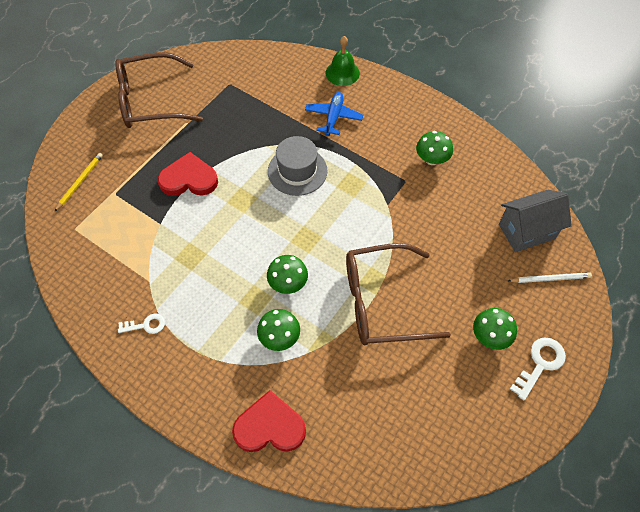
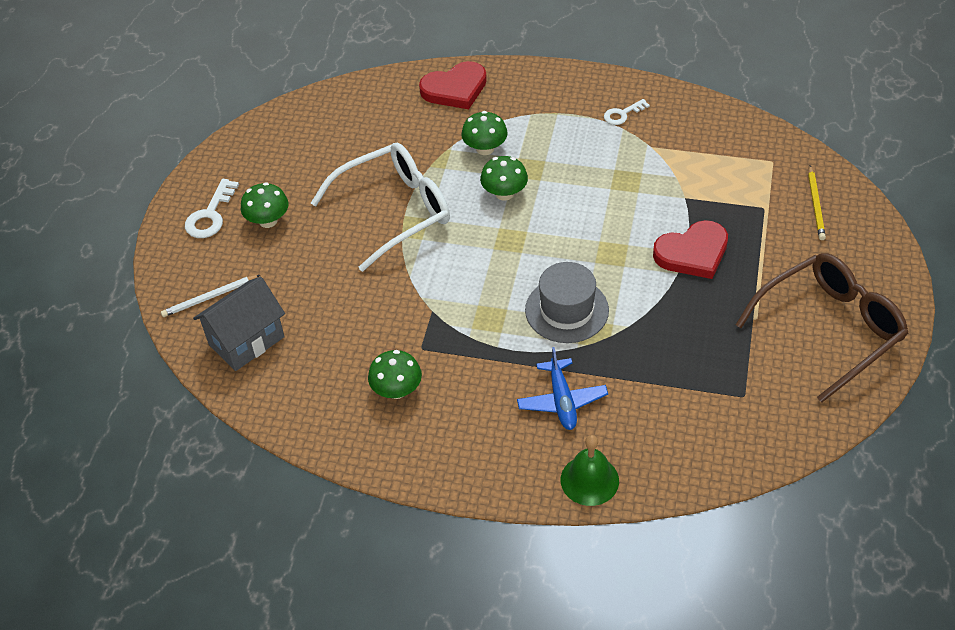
camera: 160 degrees right, 10 degrees down
(382, 302) = (394, 211): brown glasses -> white glasses

